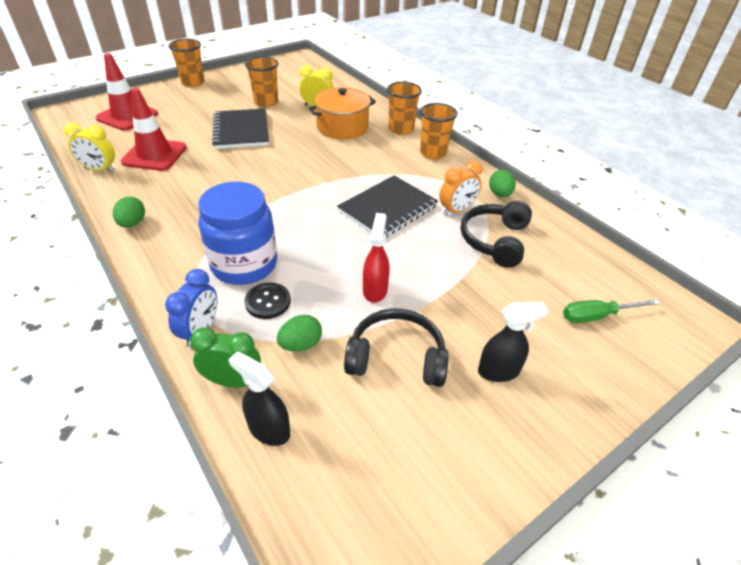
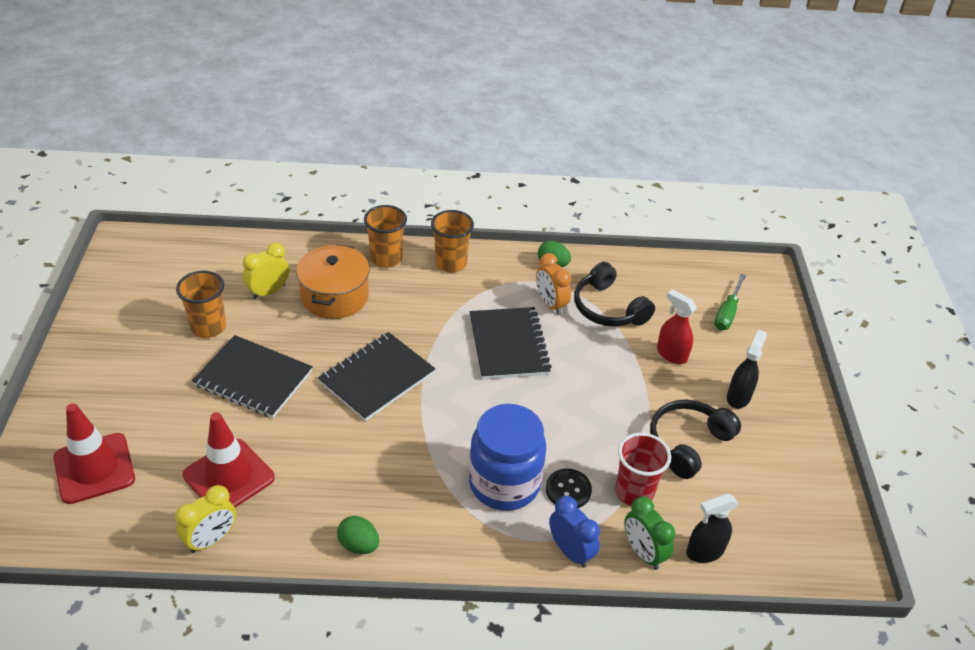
camera: 55 degrees left, 0 degrees up
(193, 83) = (71, 369): orange cup -> none
(233, 381) = (643, 553): green clock -> green clock turned 75 degrees counterclockwise
(290, 169) = (377, 378): none -> black notebook
(301, 344) = (634, 492): green egg -> red cup
(375, 290) = (607, 414): red spray bottle -> red spray bottle (671, 354)
(456, 210) = (550, 304): orange clock -> orange clock turned 150 degrees clockwise

